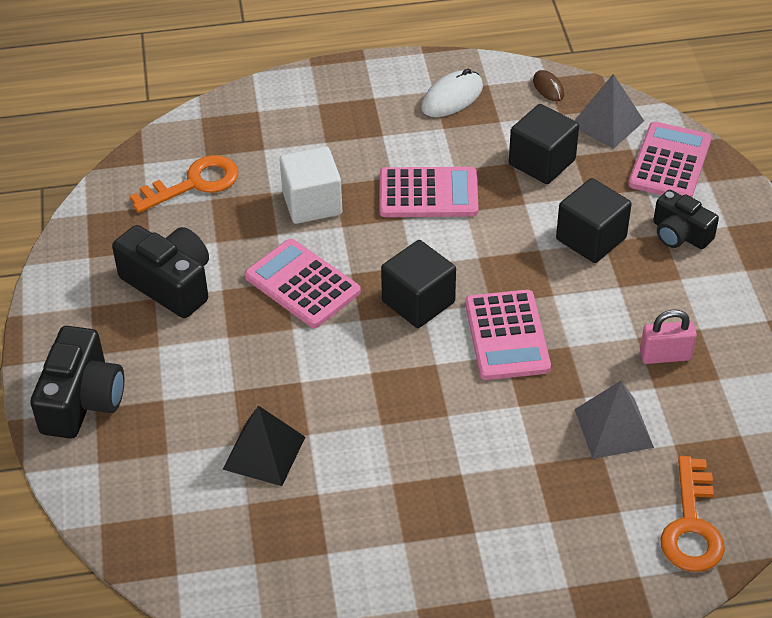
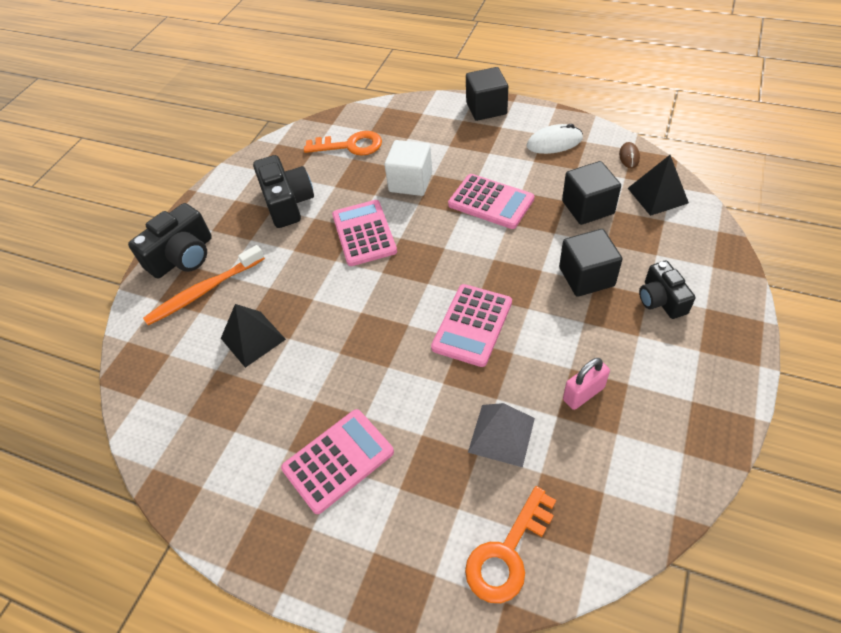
camera: 35 degrees right, 5 degrees up
(151, 428) = (204, 291): none -> orange toothbrush
(418, 302) = (429, 275): black cube -> black cube (486, 108)
(607, 123) = (657, 195): grey pyramid -> black pyramid
(665, 356) = (583, 394): pink padlock -> pink padlock turned 60 degrees counterclockwise
(670, 162) = (689, 241): pink calculator -> pink calculator (338, 460)

